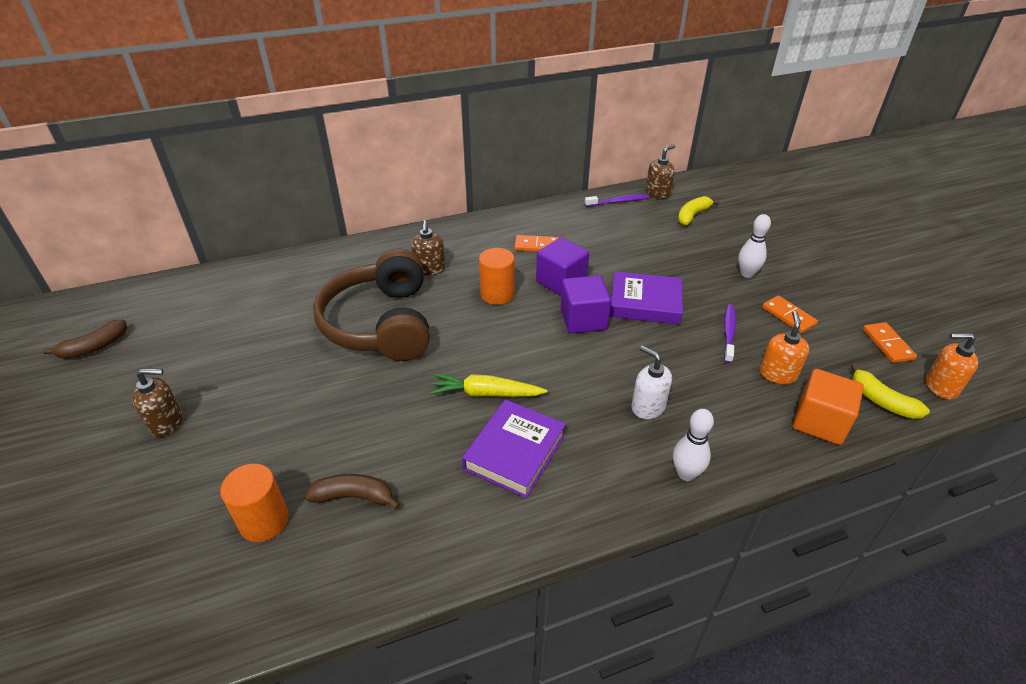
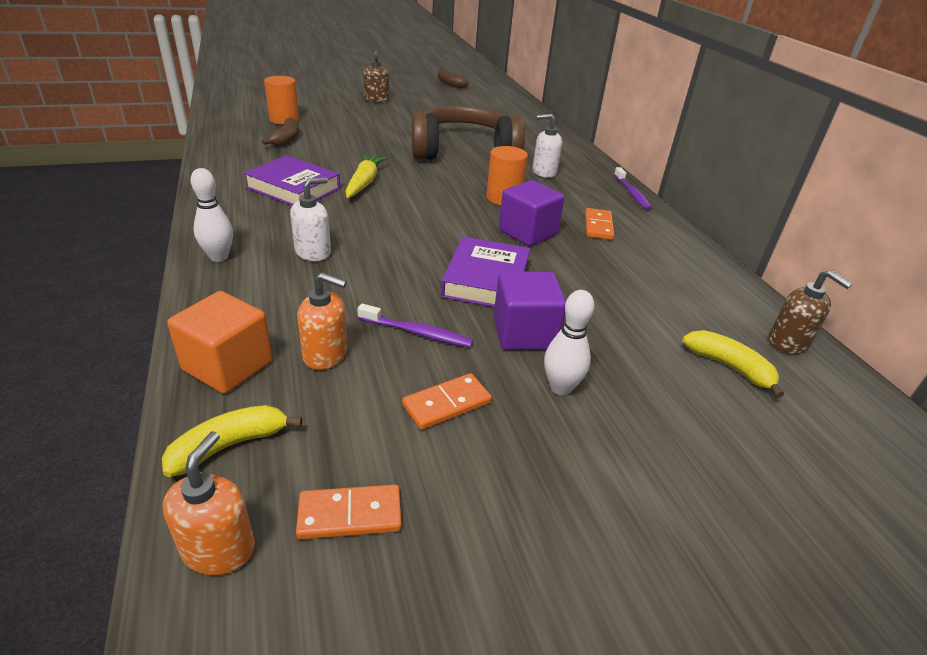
camera: 90 degrees right, 5 degrees down
(429, 269) = (544, 172): brown soap dispenser -> white soap dispenser
(583, 319) = (458, 237): purple cube -> purple cube (524, 333)
(618, 202) = (736, 299): purple toothbrush -> purple toothbrush (632, 193)

